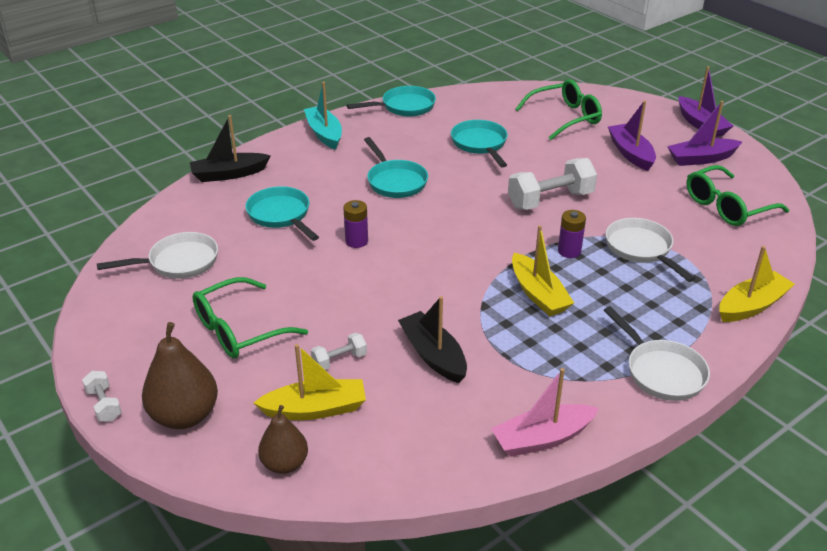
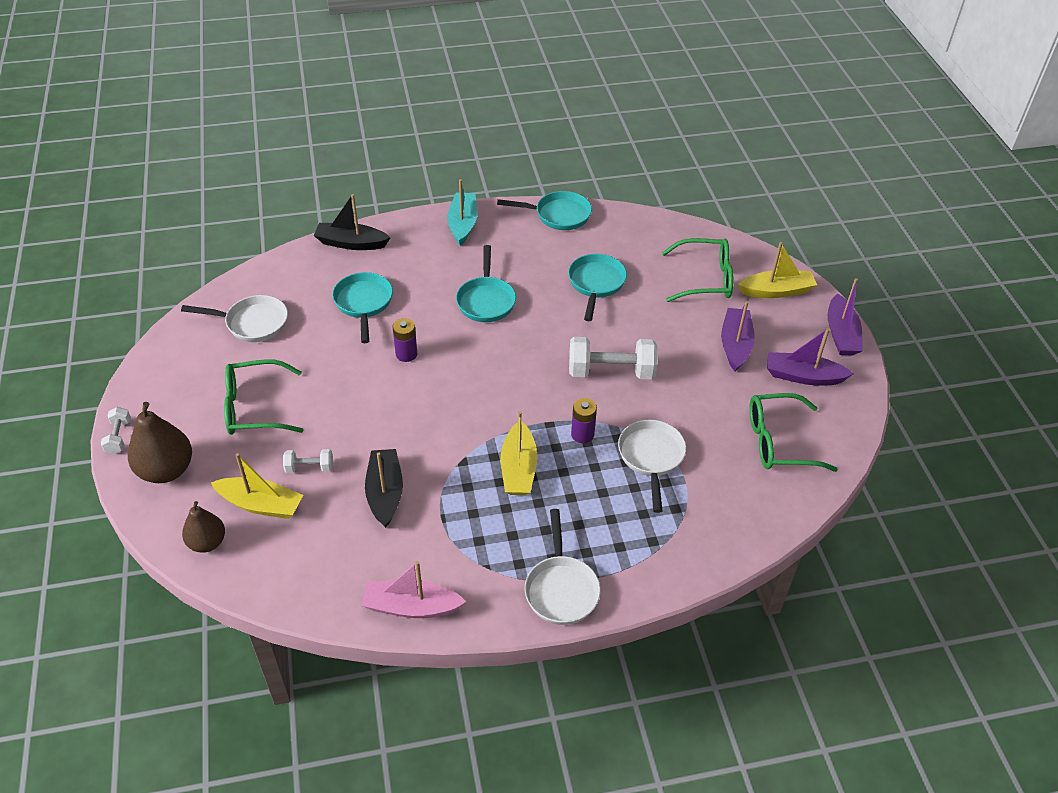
camera: 25 degrees right, 10 degrees up
(752, 306) = (703, 558): yellow boat -> yellow boat (776, 291)

